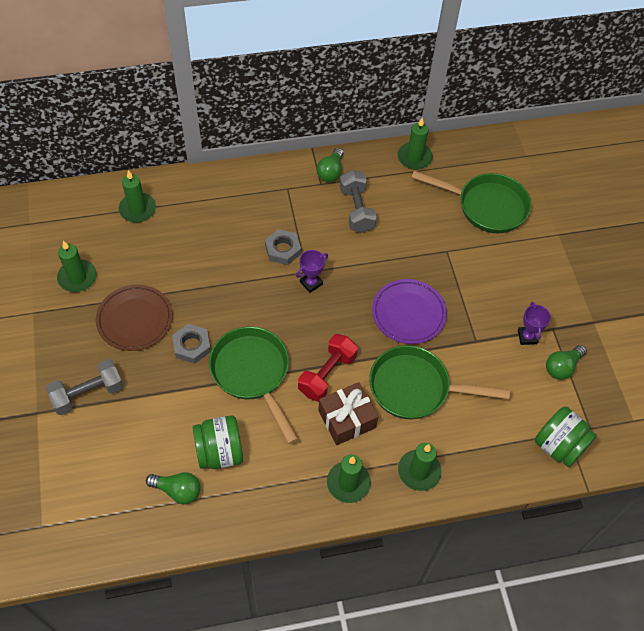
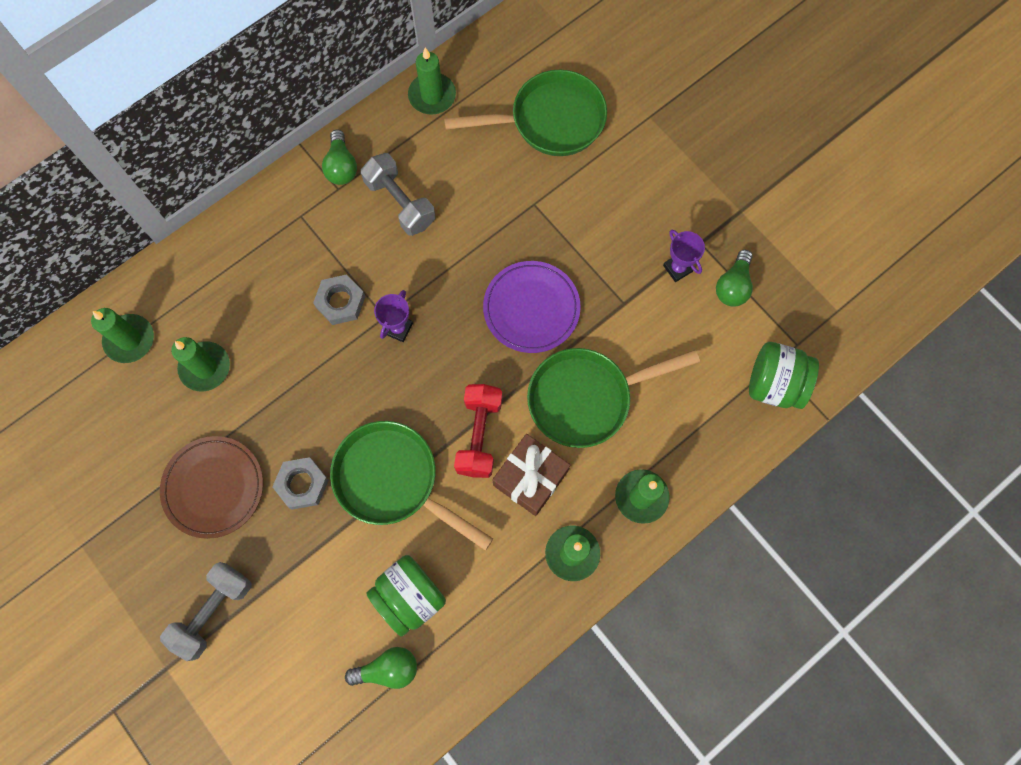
camera: 25 degrees left, 15 degrees up
(77, 277) = (109, 470): green candle -> green candle (205, 367)

